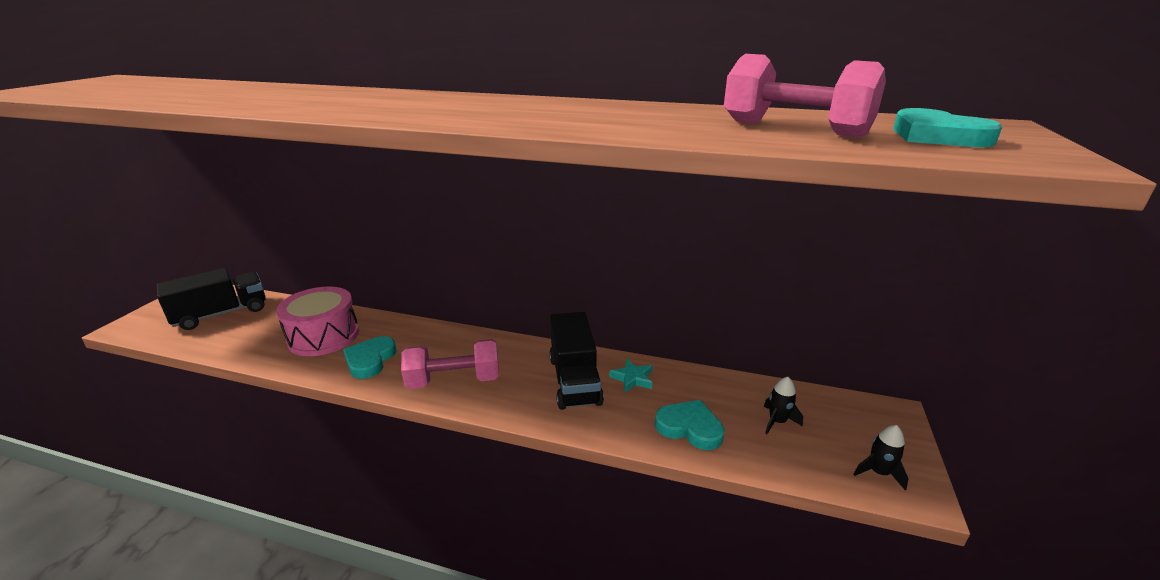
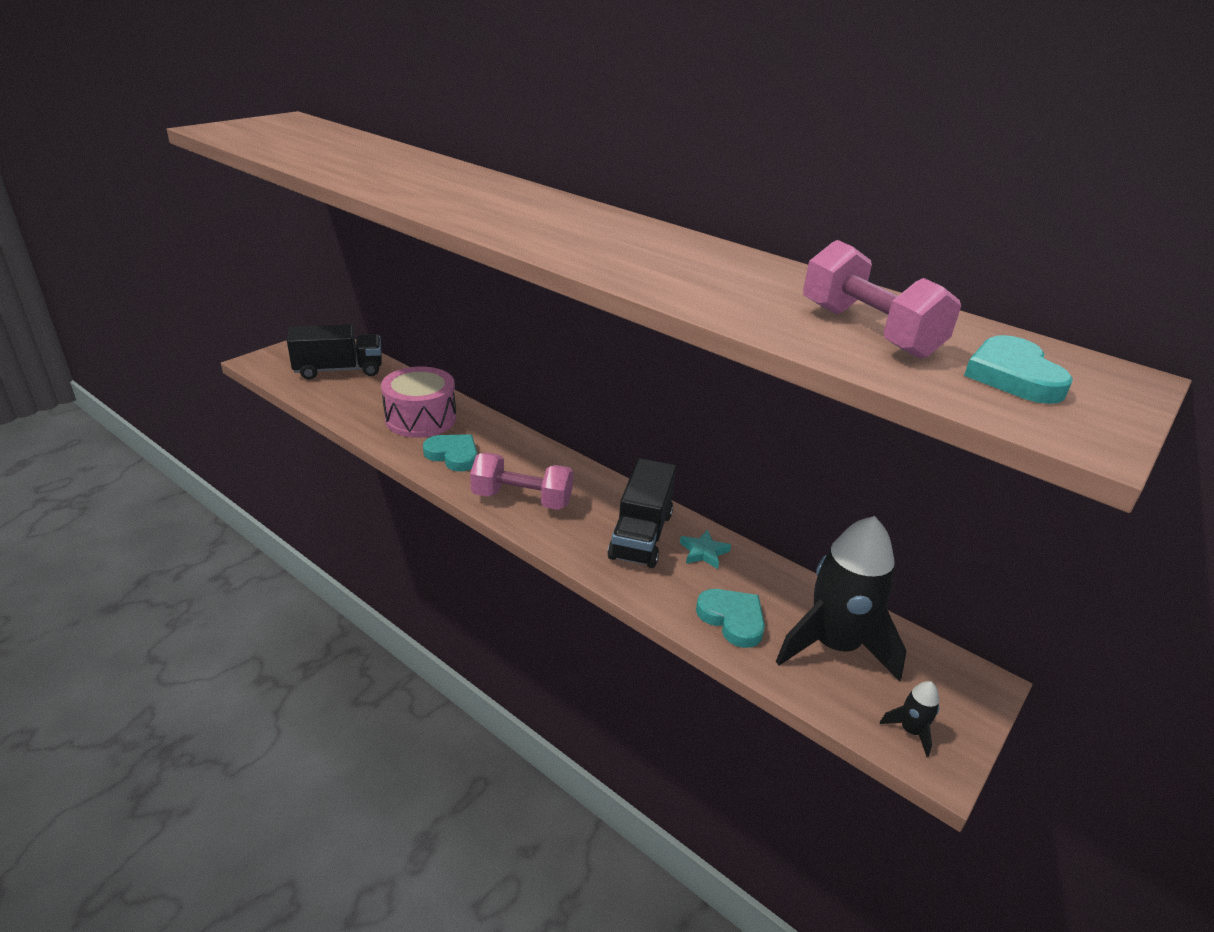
camera: 20 degrees right, 5 degrees up
(370, 360) = (453, 455): turquoise heart -> turquoise heart turned 90 degrees clockwise
(777, 421) = (834, 645): black rocket -> black rocket, size x2.49

